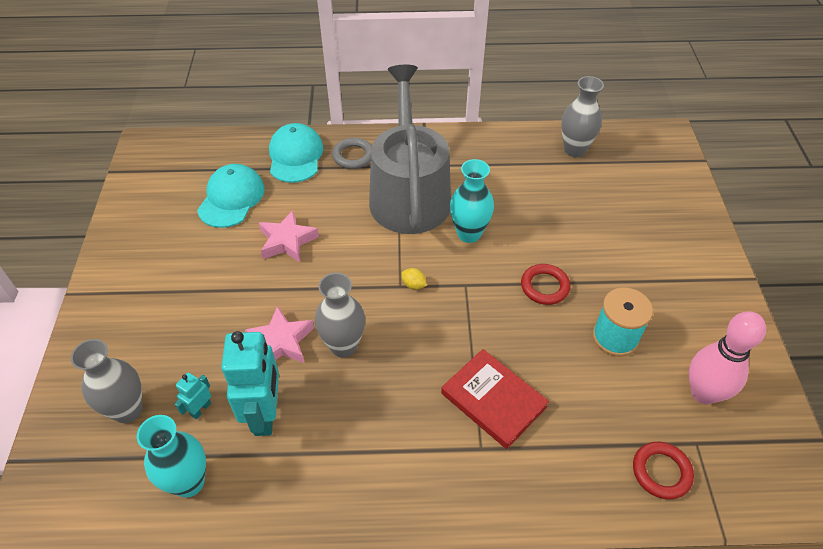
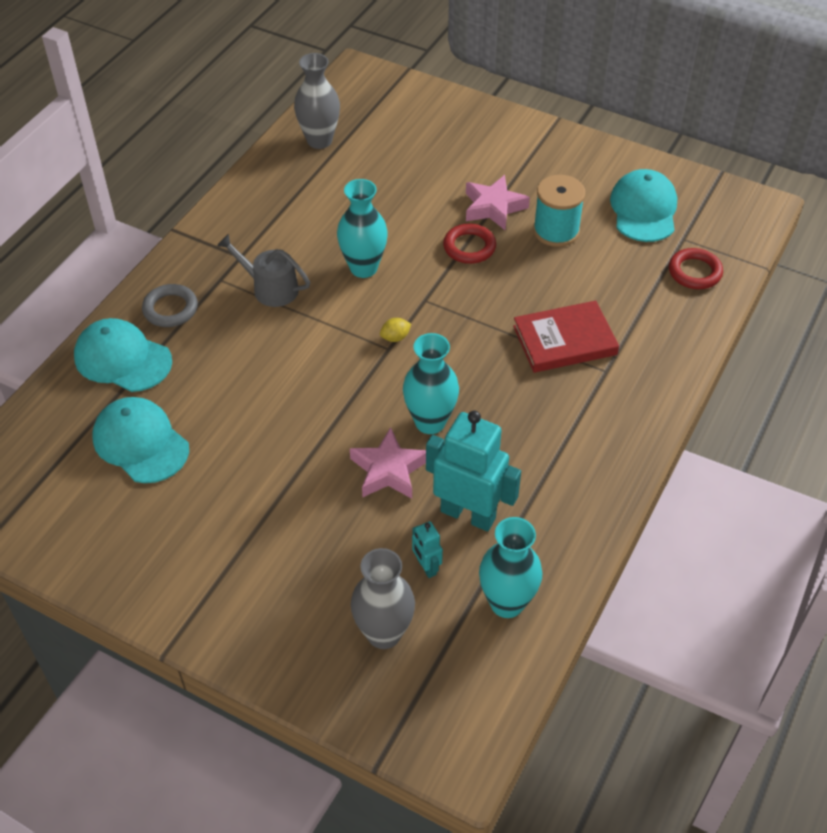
camera: 60 degrees left, 0 degrees up
(287, 241) = (253, 415): pink star -> pink star (493, 207)
(343, 346) = (430, 422): grey vase -> turquoise vase
(409, 194) = (270, 288): grey watering can -> grey watering can, size x0.44
(703, 393) = (643, 210): pink bowling pin -> turquoise cap

